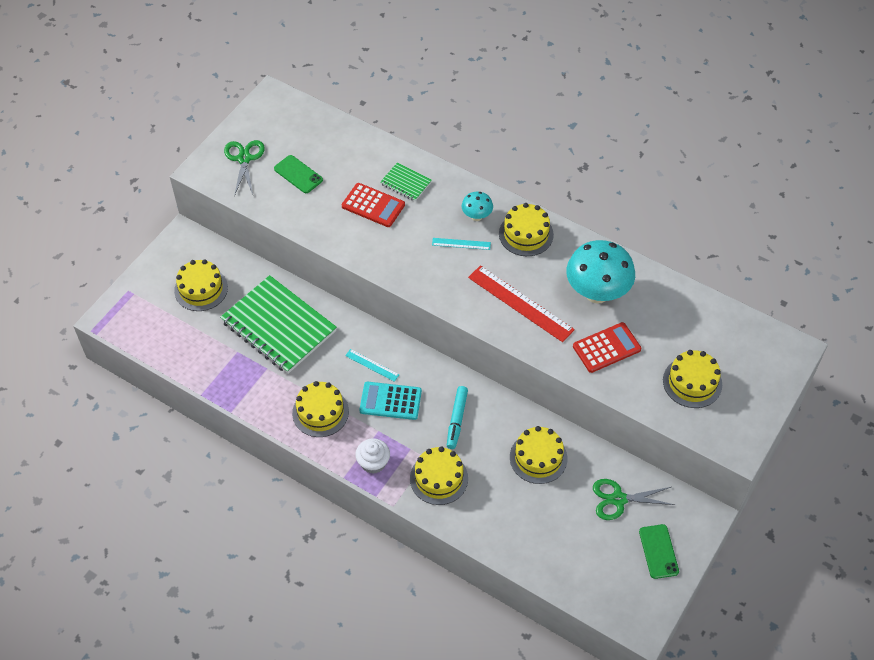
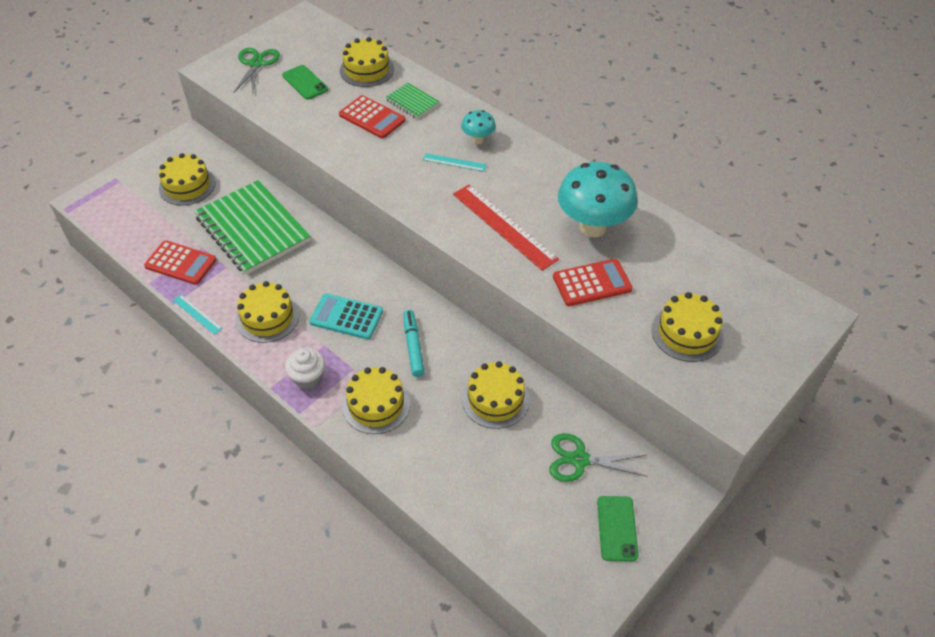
camera: 10 degrees right, 5 degrees down
(223, 371) = (180, 263): none -> red calculator
(372, 365) = (337, 279): turquoise ruler -> turquoise ruler (197, 314)
(456, 420) = (413, 346): turquoise marker -> turquoise marker turned 150 degrees clockwise
(526, 234) = (527, 162): yellow cake -> yellow cake (367, 70)

